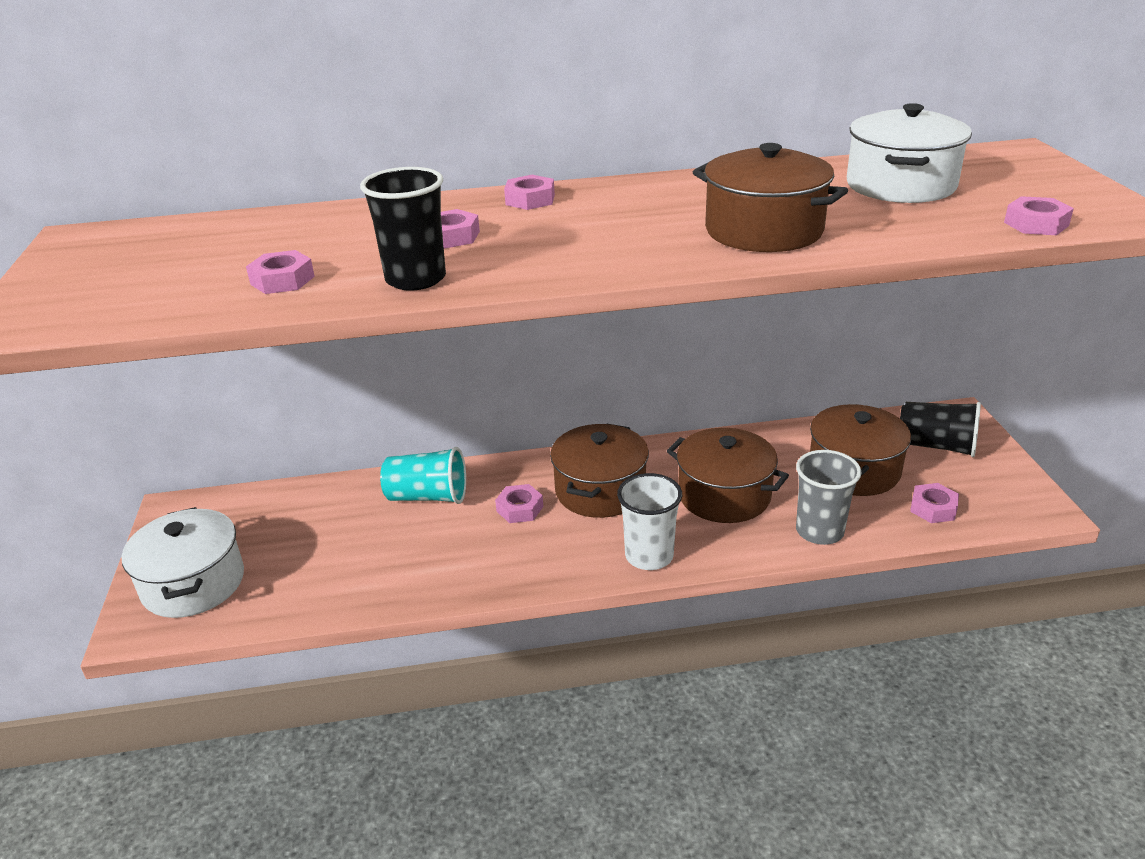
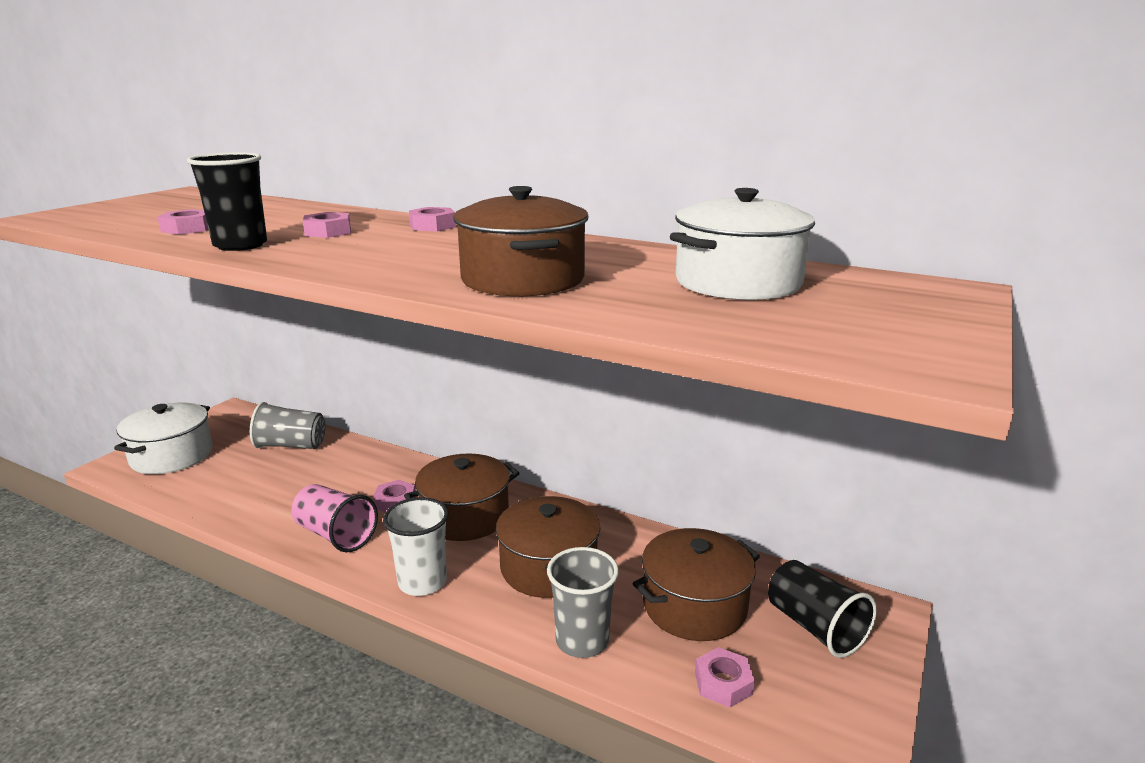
camera: 35 degrees right, 10 degrees down
(320, 510) = (291, 445): none -> grey cup
(427, 496) = (357, 466): turquoise cup -> none
(513, 561) = (335, 535): none -> pink cup
(1036, 224) = (789, 342): pink nut -> none

